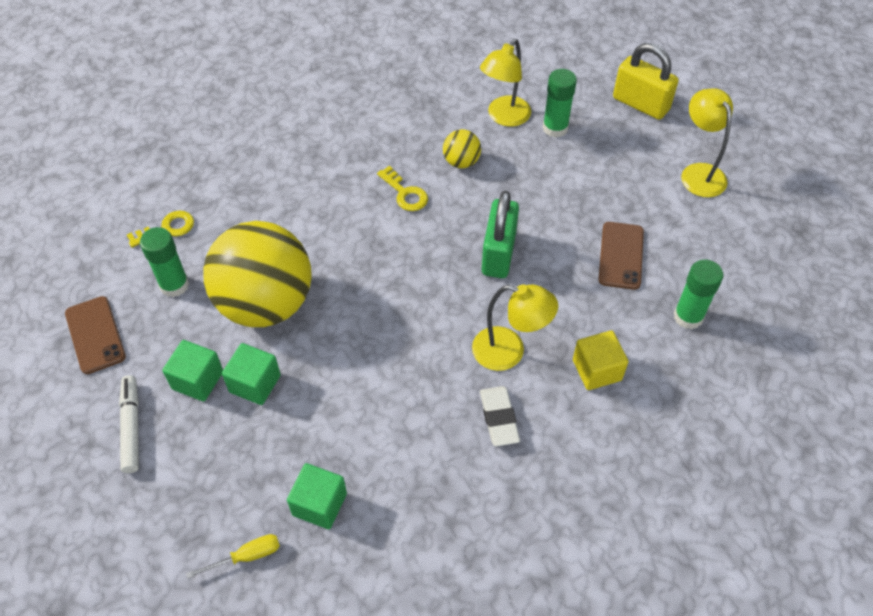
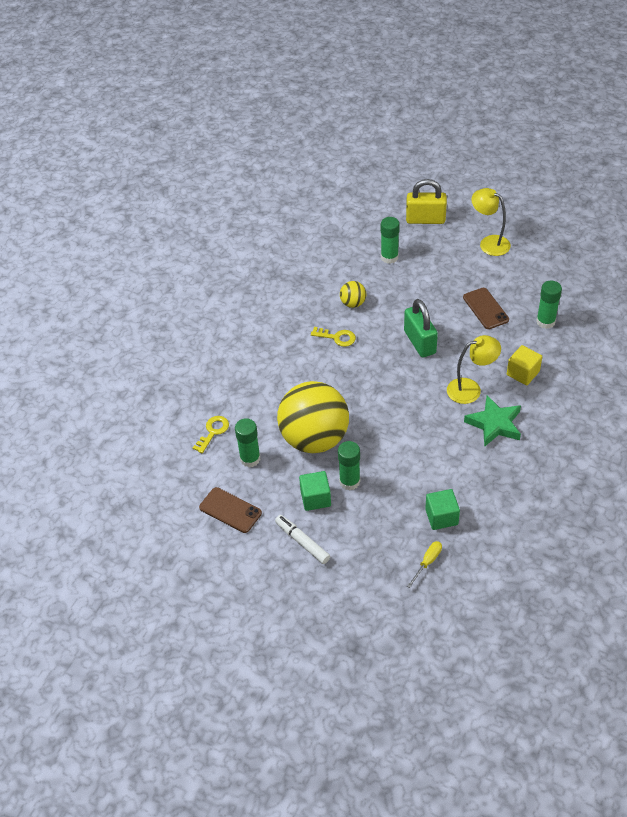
camera: 30 degrees left, 5 degrees down
(255, 383) = (349, 481): green cube -> green glue stick
(499, 418) = (494, 424): white eraser -> green star
(504, 117) = (354, 265): yellow lamp -> none

